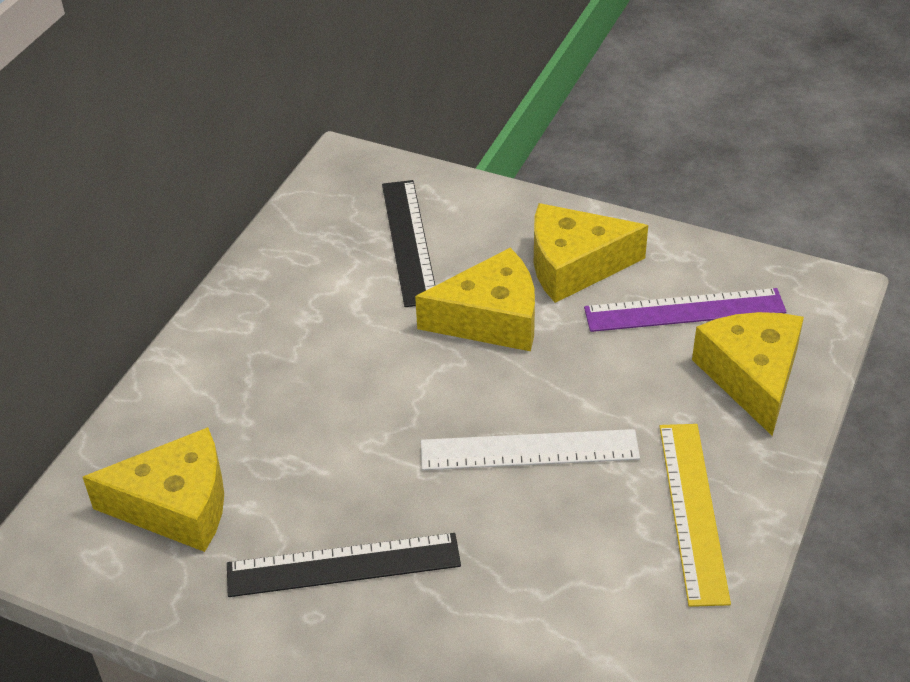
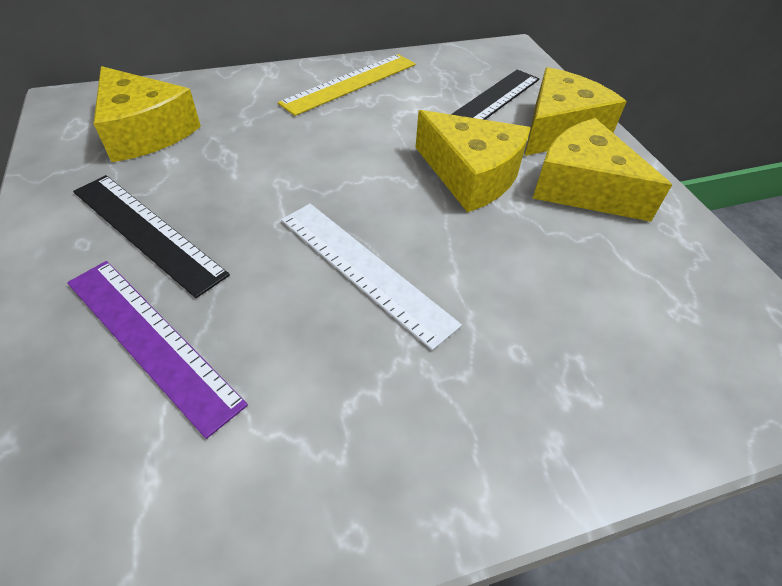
camera: 45 degrees right, 5 degrees up
(684, 310) = (636, 279): purple ruler -> purple ruler (151, 339)
(692, 511) = (412, 435): yellow ruler -> yellow ruler (350, 83)
(752, 377) = (633, 378): yellow cheese -> yellow cheese (559, 129)

